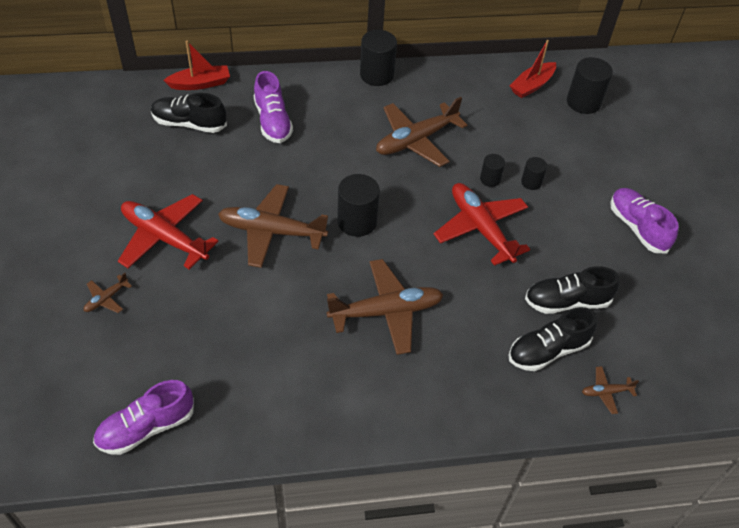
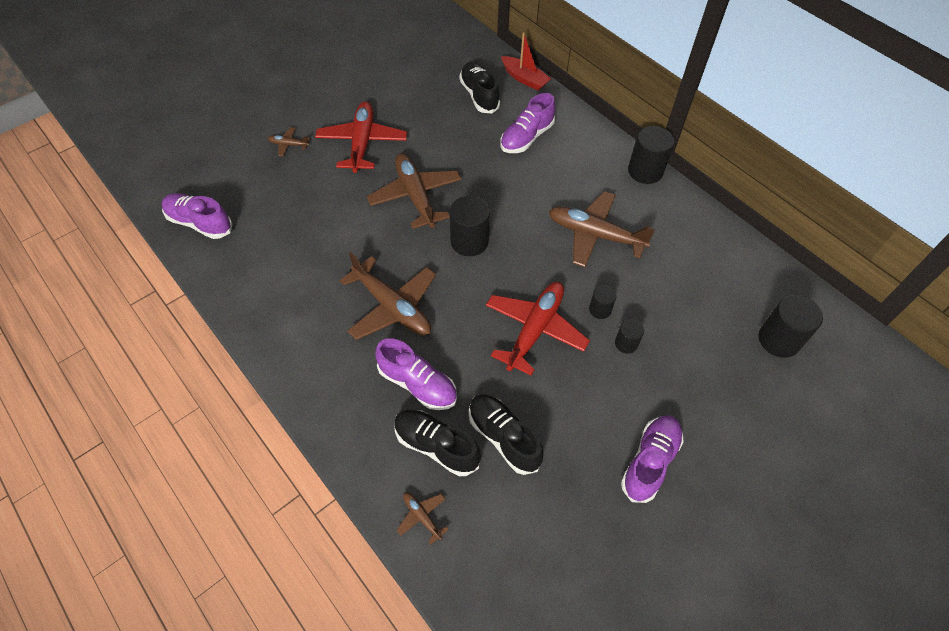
camera: 60 degrees right, 5 degrees up
(480, 333) = (417, 384): none -> purple shoe
(532, 85) = (755, 286): red boat -> none

